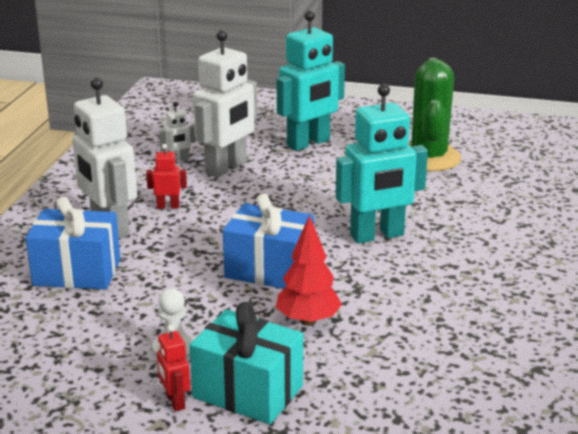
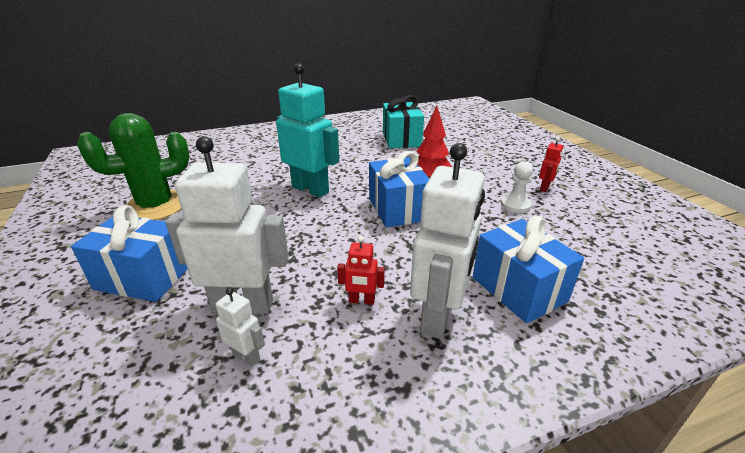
camera: 125 degrees left, 5 degrees up
(168, 206) = (361, 301): red robot -> red robot turned 45 degrees counterclockwise
(248, 391) = (505, 174): turquoise gift -> turquoise gift (401, 139)
(308, 143) = (143, 277): turquoise robot -> blue gift

